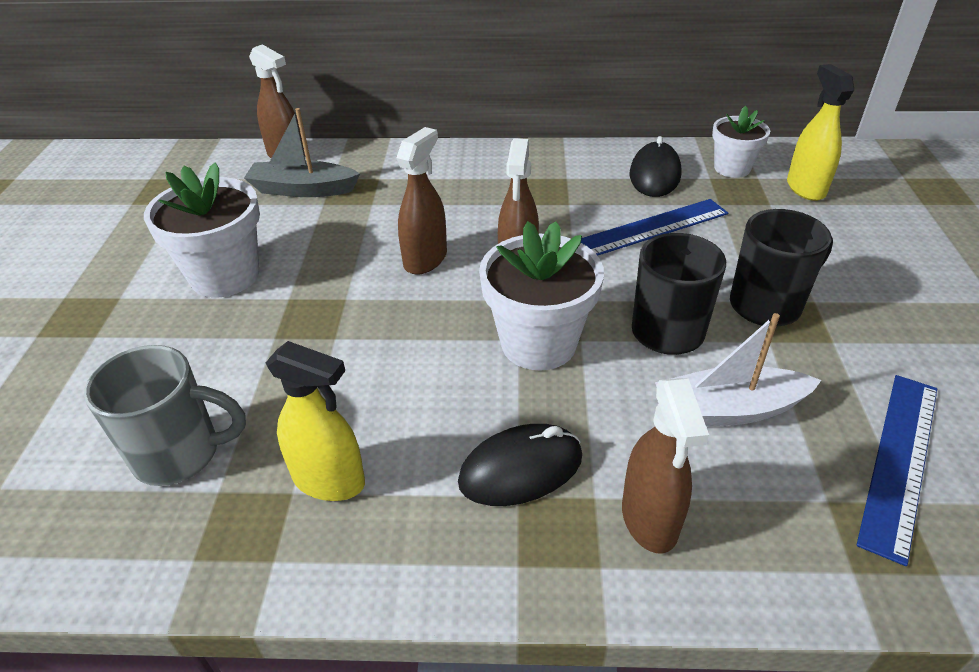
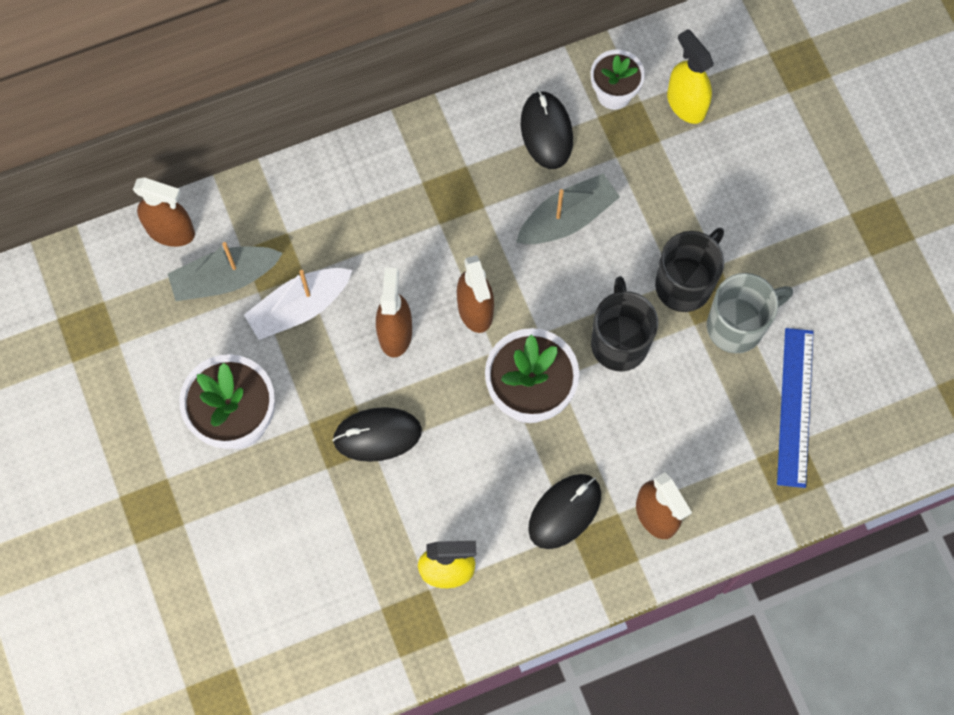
camera: 25 degrees left, 30 degrees up
(180, 454) = (335, 594): grey mug -> grey mug (737, 325)
(348, 327) = (377, 435): none -> black mouse
(650, 229) = (567, 218): blue ruler -> grey boat
(728, 410) = (681, 406): white boat -> white boat (299, 308)

